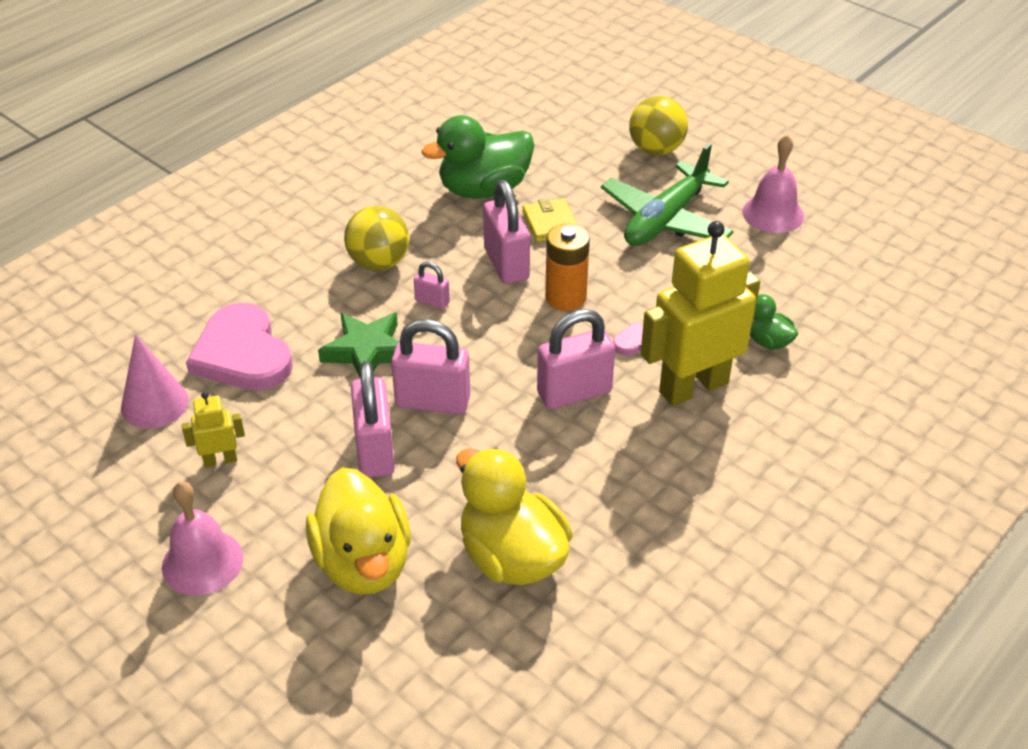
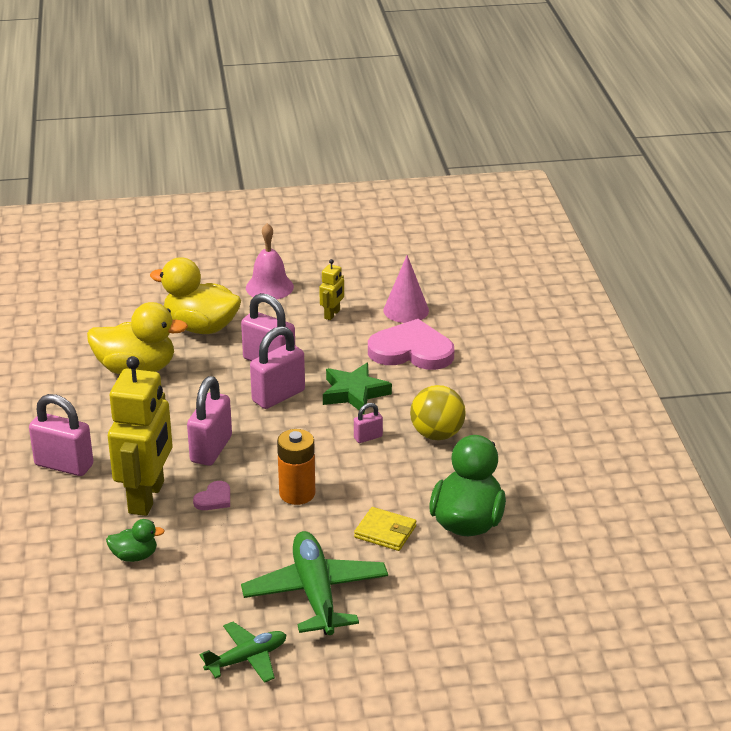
camera: 130 degrees right, 10 degrees down
(506, 264) = (365, 487): pink padlock -> pink padlock (64, 465)
(656, 150) = (411, 649): yellow ball -> none
(773, 213) = (247, 659): pink bell -> green plane

